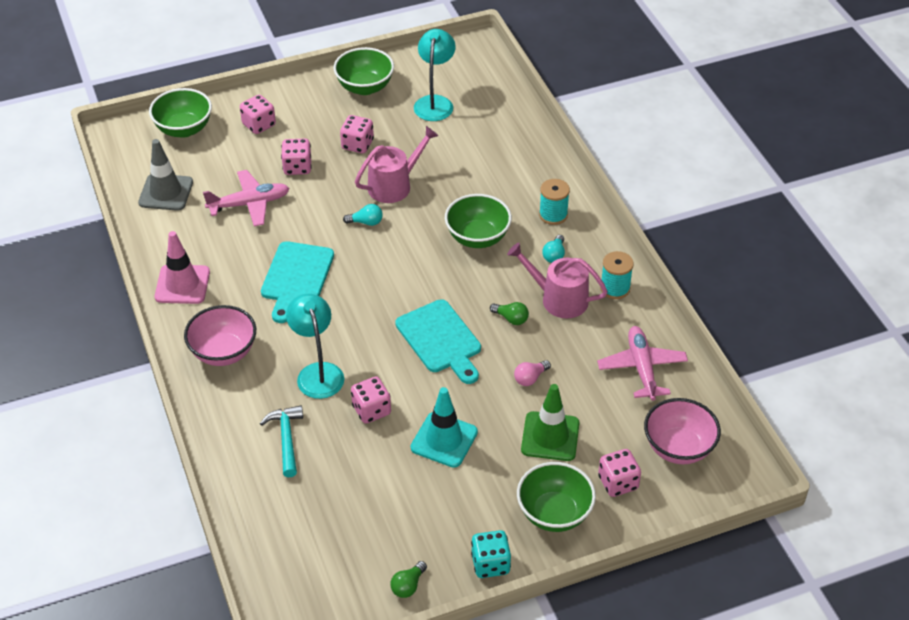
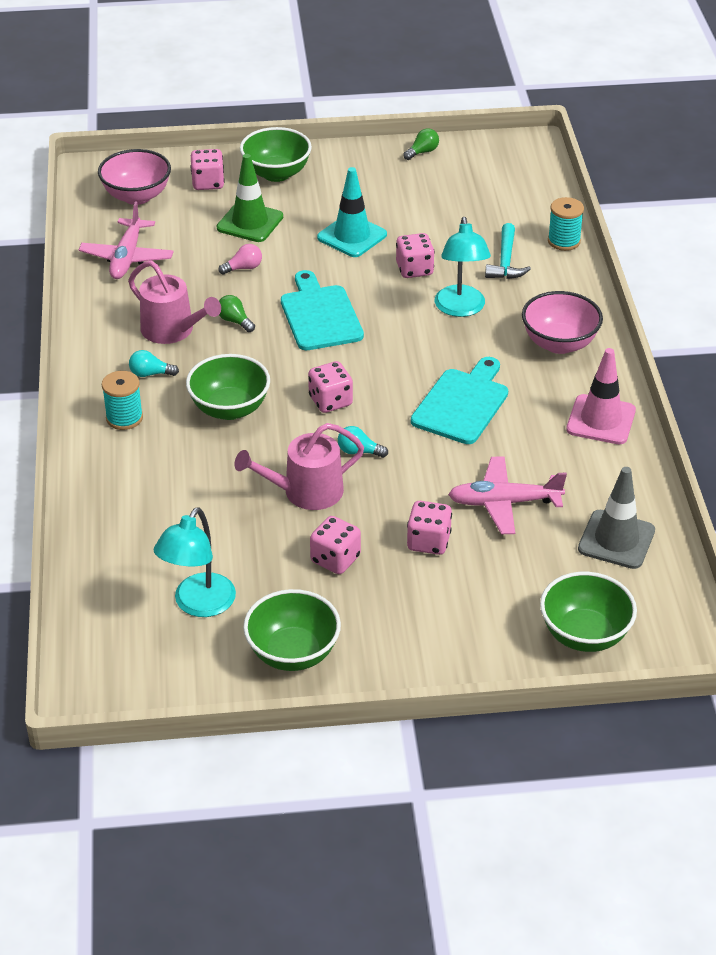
camera: 165 degrees left, 5 degrees down
(259, 125) = (470, 619): pink dice -> pink dice (330, 401)
(490, 564) = (347, 153): turquoise dice -> none
(554, 255) = (150, 374): turquoise light bulb -> turquoise light bulb turned 120 degrees counterclockwise
(615, 288) = (105, 329): turquoise spool -> turquoise spool (564, 241)

